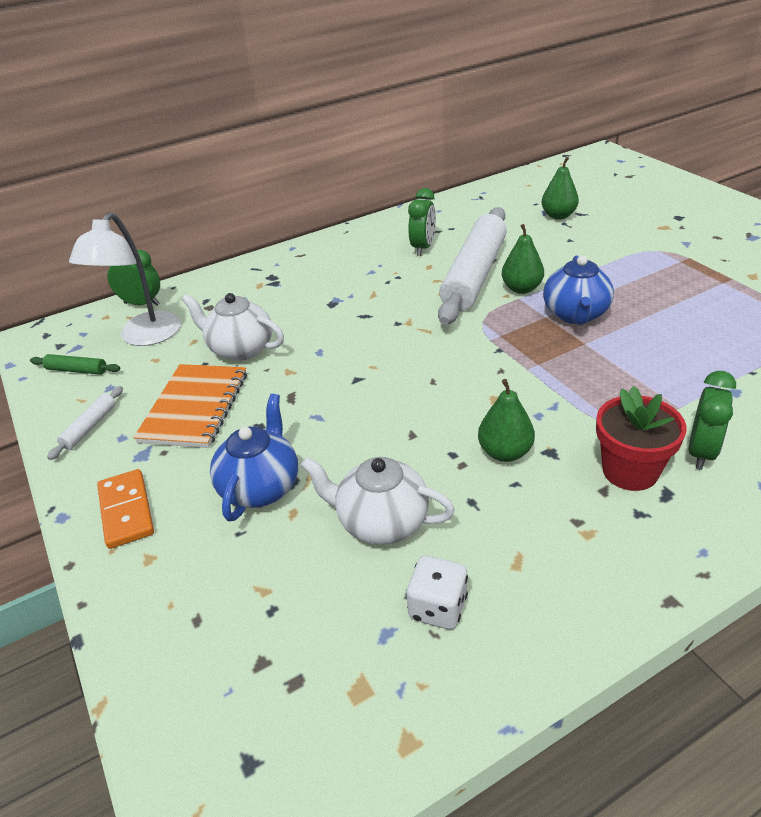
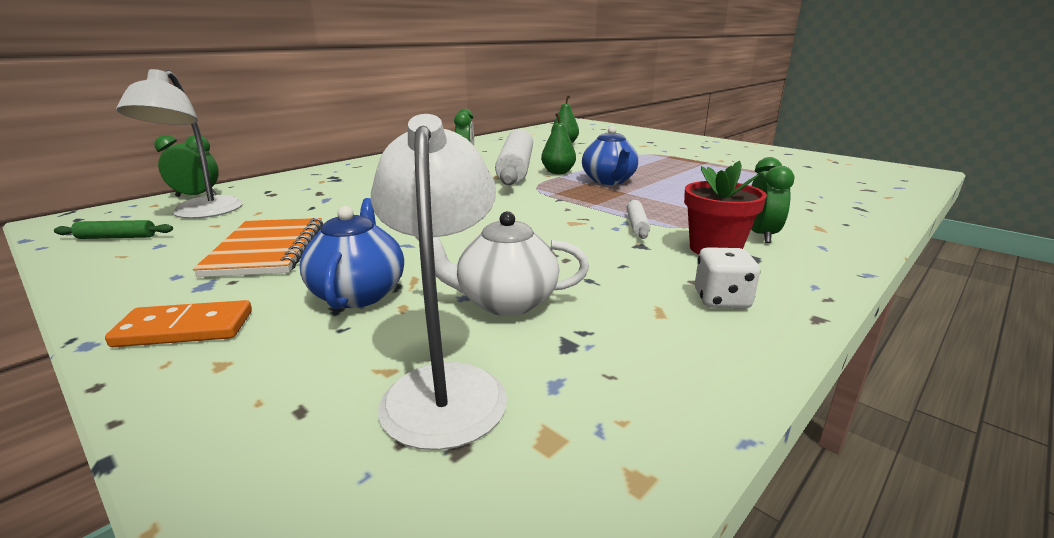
camera: 20 degrees left, 15 degrees down
(90, 427) = (132, 272): white rolling pin -> white rolling pin (636, 225)
(126, 511) = (185, 329): orange domino -> orange domino turned 60 degrees counterclockwise
(240, 349) = (311, 213): white teapot -> none
(302, 617) = (445, 386): none -> white lamp
(438, 607) = (601, 354): white dice -> white dice (721, 300)
(505, 452) = (600, 249): green pear -> none

